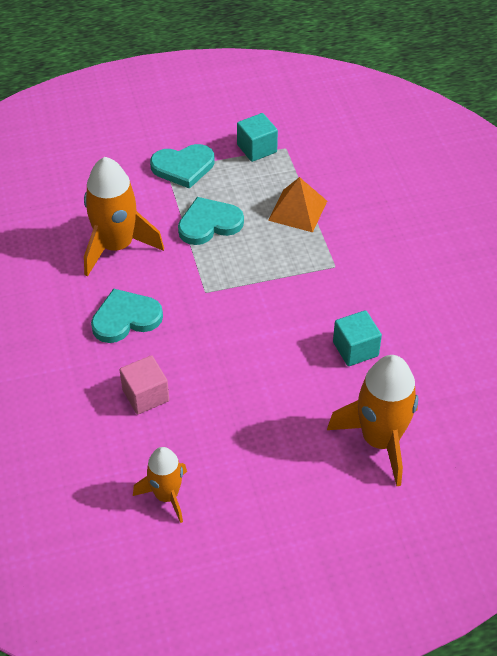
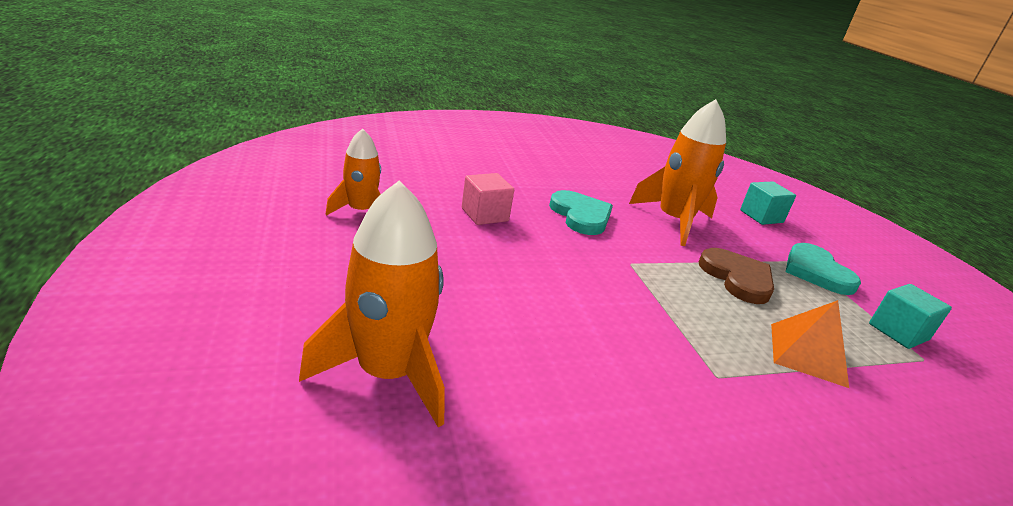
camera: 85 degrees right, 20 degrees down
(209, 224) = (737, 278): turquoise heart -> brown heart
(355, 349) = (560, 373): turquoise cube -> turquoise cube (761, 216)

